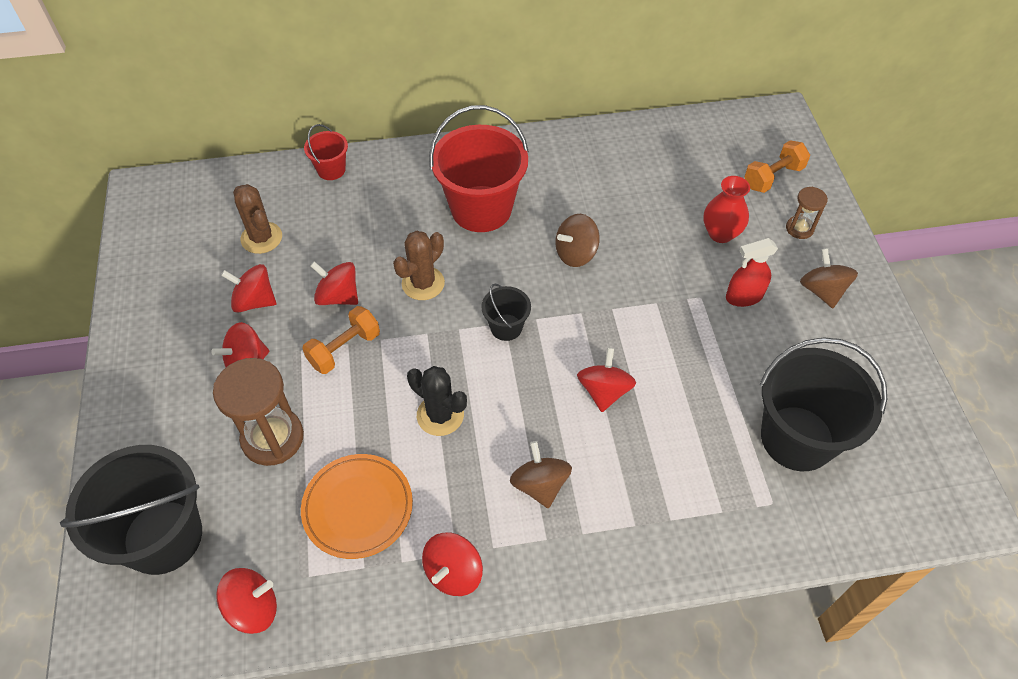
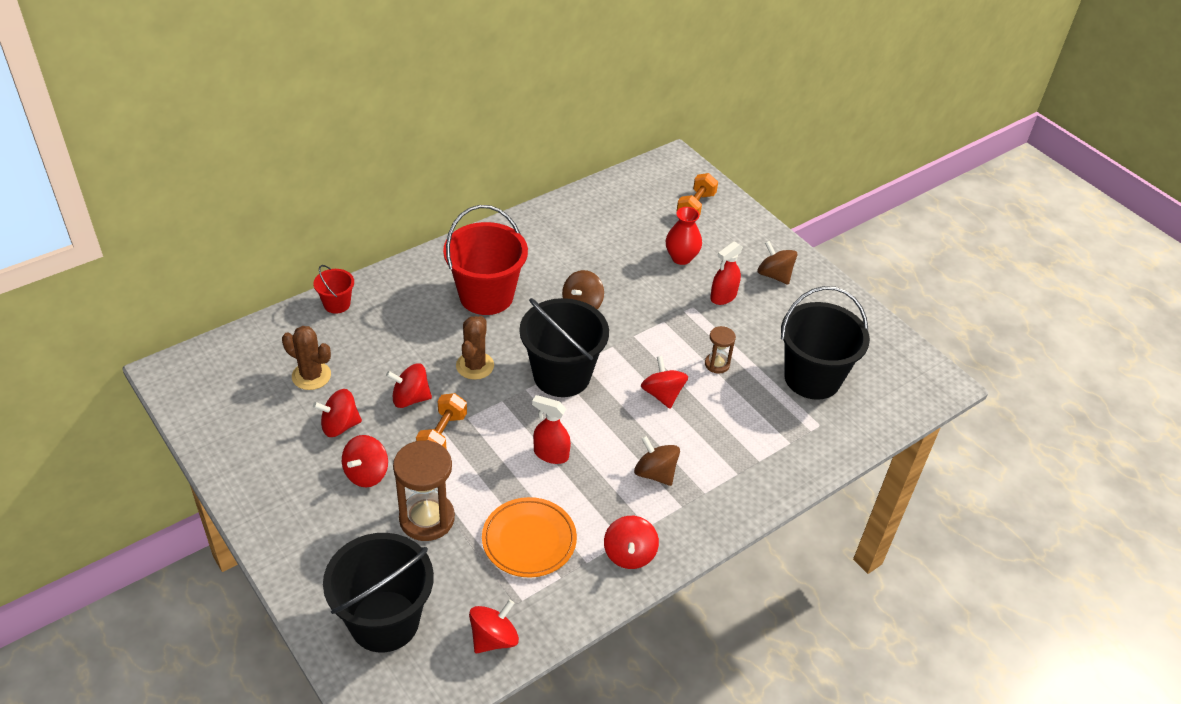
camera: 30 degrees left, 10 degrees down
(440, 415) = (550, 454): black cactus -> red spray bottle
(506, 327) = (562, 375): black bucket -> black bucket, size x2.09
(799, 228) = (735, 237): brown hourglass -> brown hourglass (717, 364)

